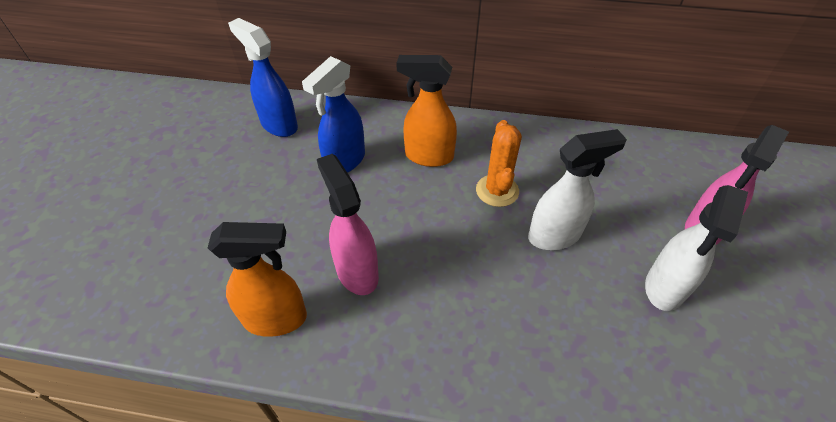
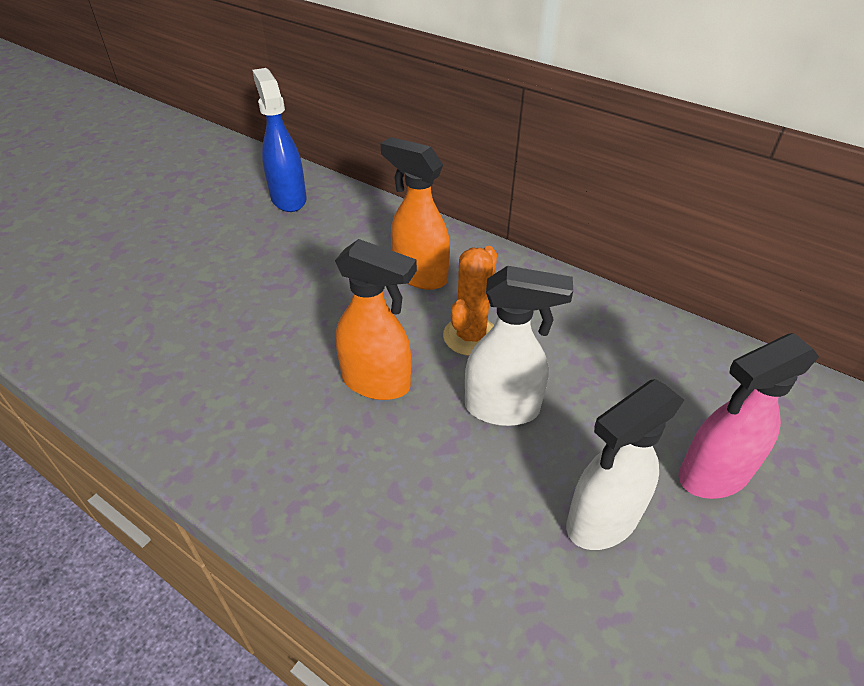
camera: 25 degrees right, 5 degrees down
(276, 319) = (148, 378): orange spray bottle -> orange spray bottle (377, 383)
(344, 161) = (326, 253): blue spray bottle -> none
(356, 272) = (256, 363): pink spray bottle -> none

